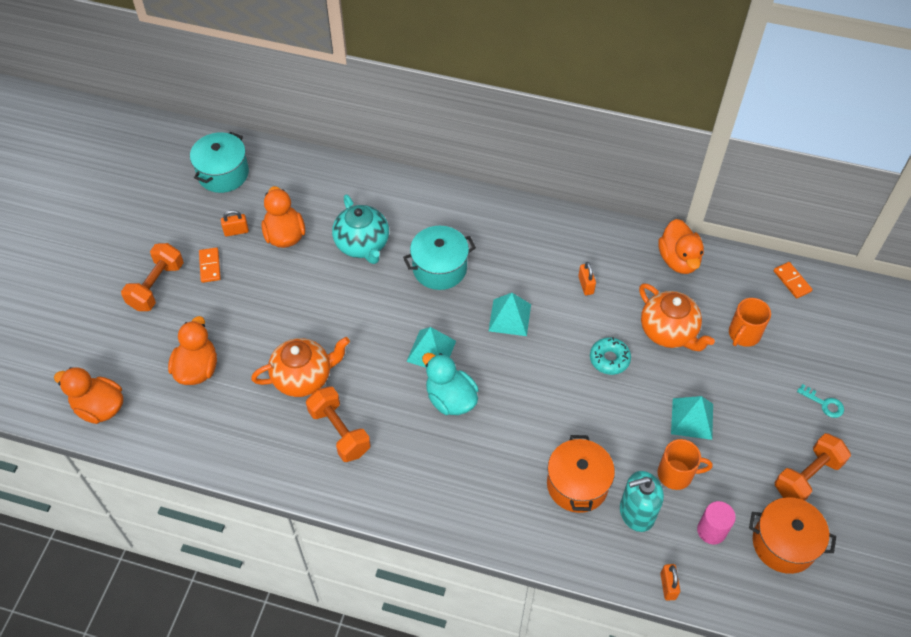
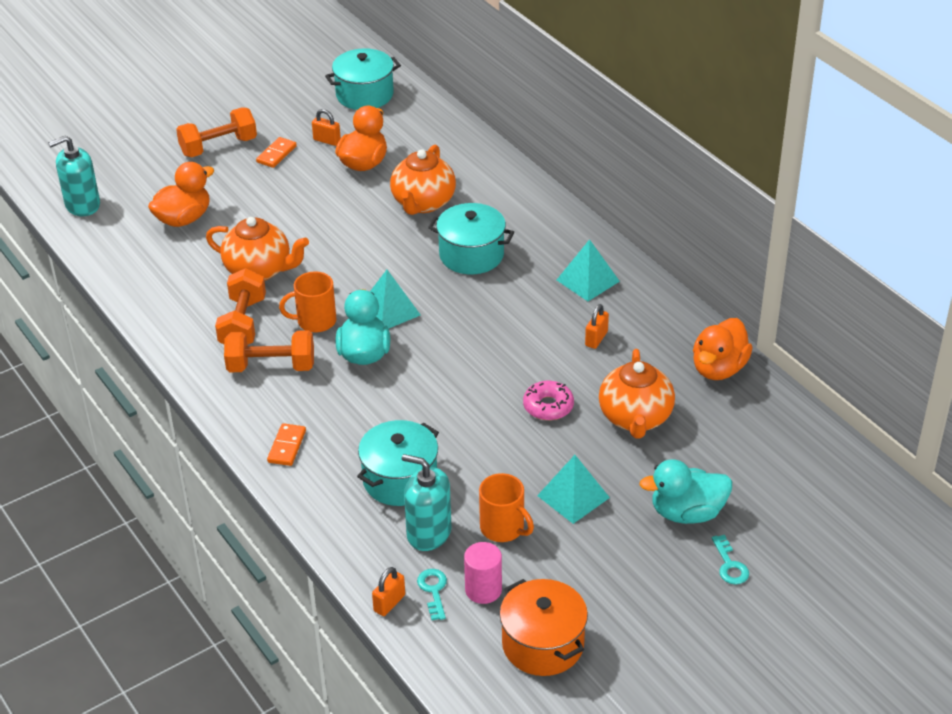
camera: 40 degrees right, 15 degrees down
(100, 407) = (82, 205): orange duck -> turquoise soap dispenser
(362, 245) = (423, 203): turquoise teapot -> orange teapot
(509, 317) = (491, 324): turquoise pyramid -> turquoise pyramid (587, 280)
(577, 484) = (400, 480): orange pot -> turquoise pot
(609, 359) = (548, 406): turquoise donut -> pink donut
(684, 555) = (433, 590): none -> turquoise key
(743, 334) = (713, 463): orange mug -> orange mug (315, 321)
(765, 382) = (687, 513): none -> turquoise duck
(792, 281) = (824, 450): orange domino -> orange domino (287, 446)
(807, 476) = (635, 609): orange dumbbell -> orange dumbbell (271, 366)

